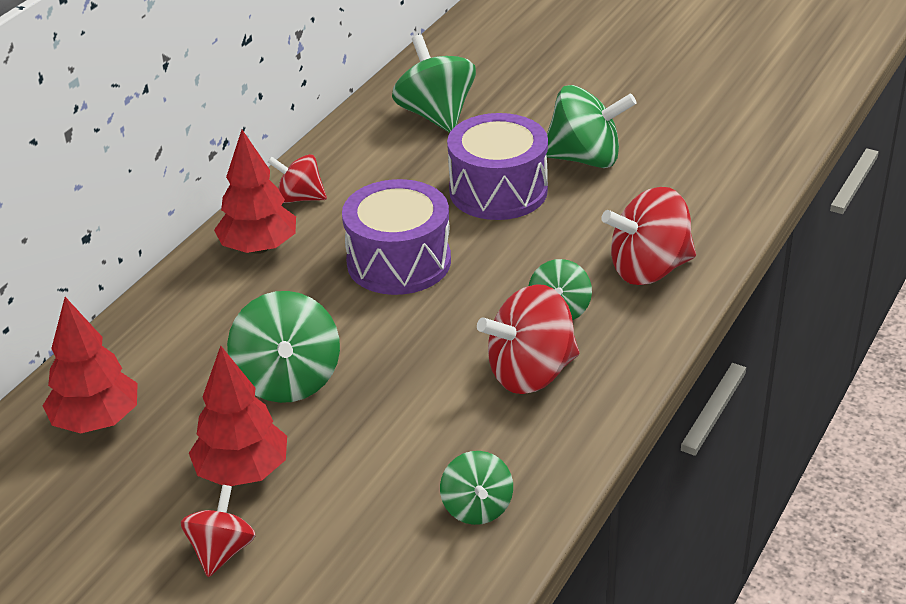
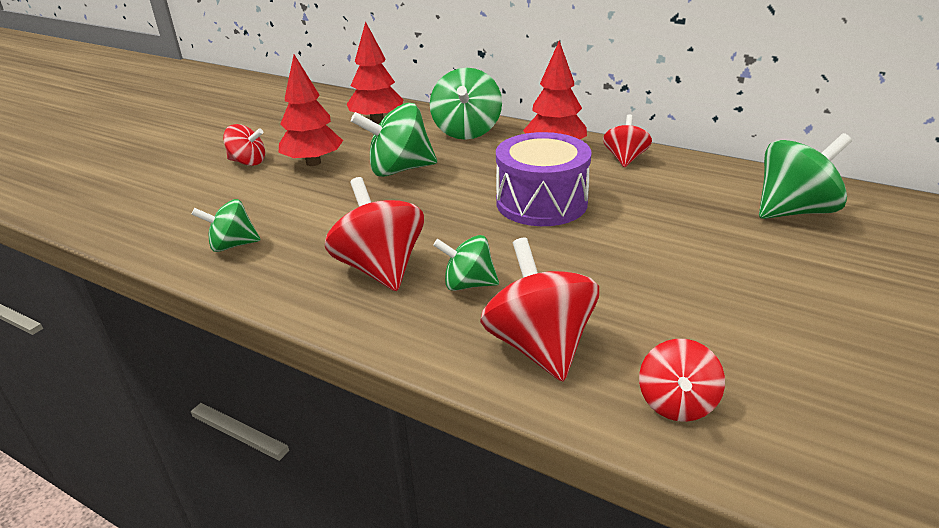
camera: 90 degrees right, 5 degrees down
(498, 191) = (667, 248): purple drum -> none
(585, 159) = (756, 305): green spinning top -> green spinning top (466, 131)
(705, 209) = (676, 403): none -> red spinning top

